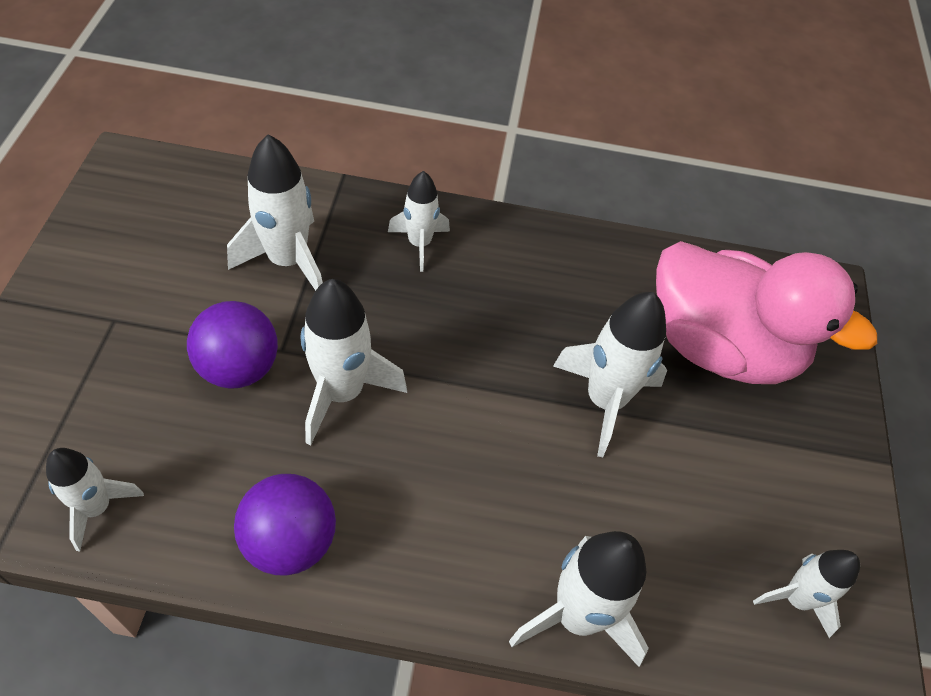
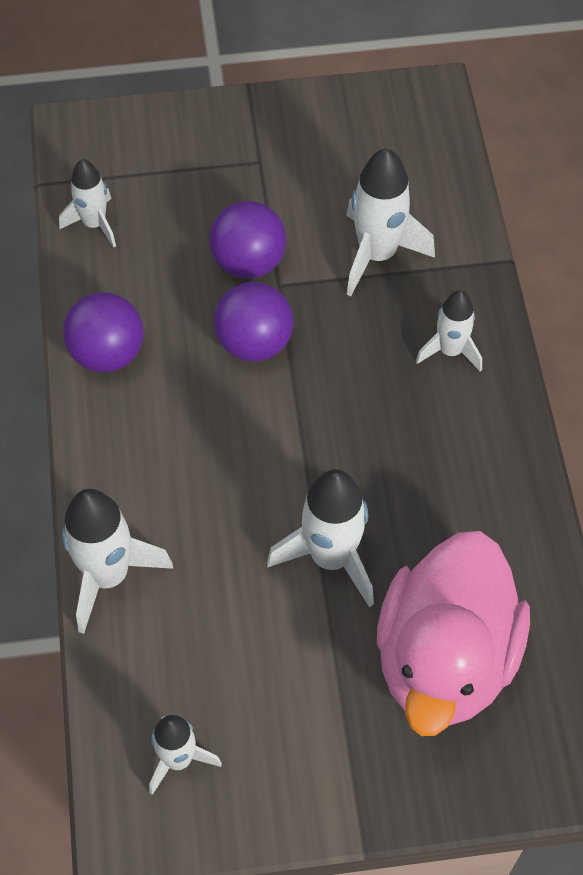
camera: 80 degrees right, 5 degrees up
(342, 392) = (254, 343): white rocket -> purple ball

